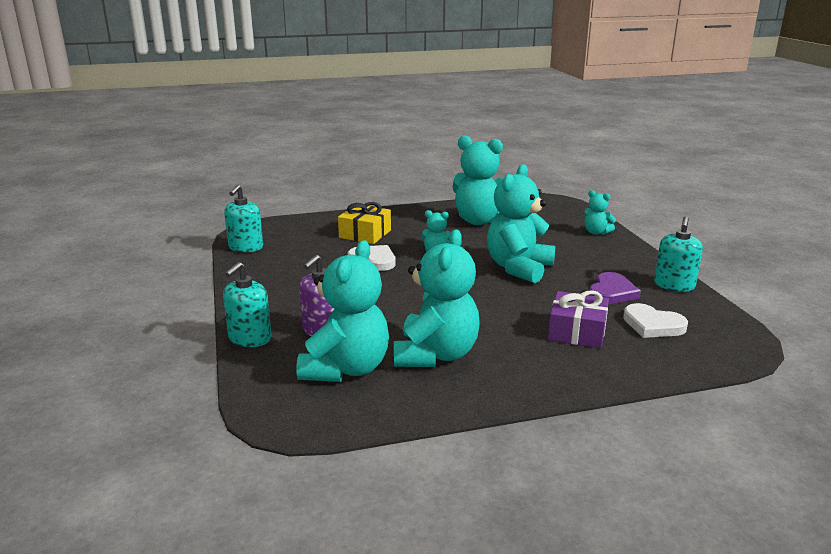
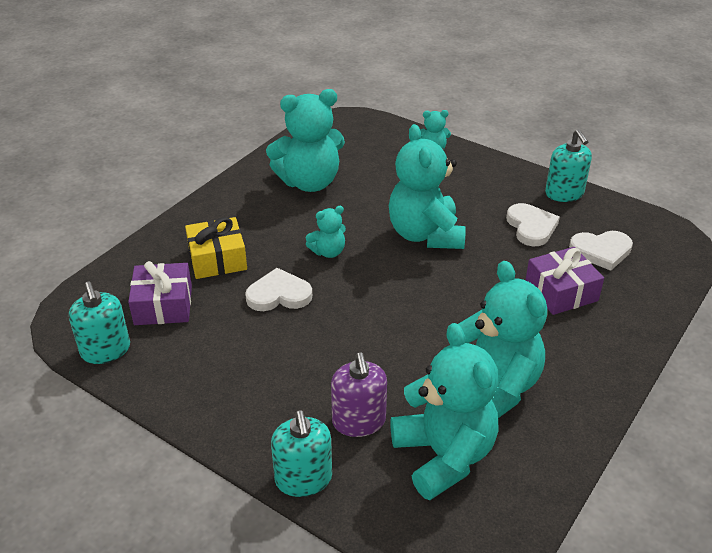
camera: 40 degrees left, 15 degrees up
(303, 241) = (163, 305): none -> purple gift
(611, 292) = (531, 227): purple heart -> white heart

